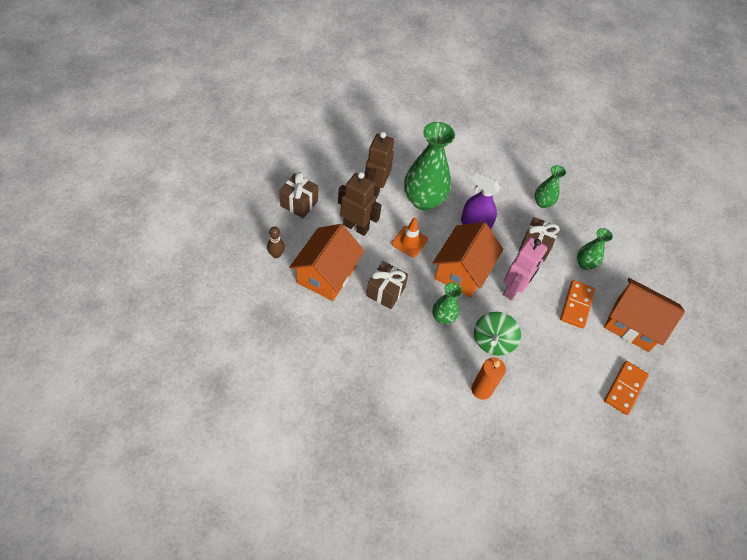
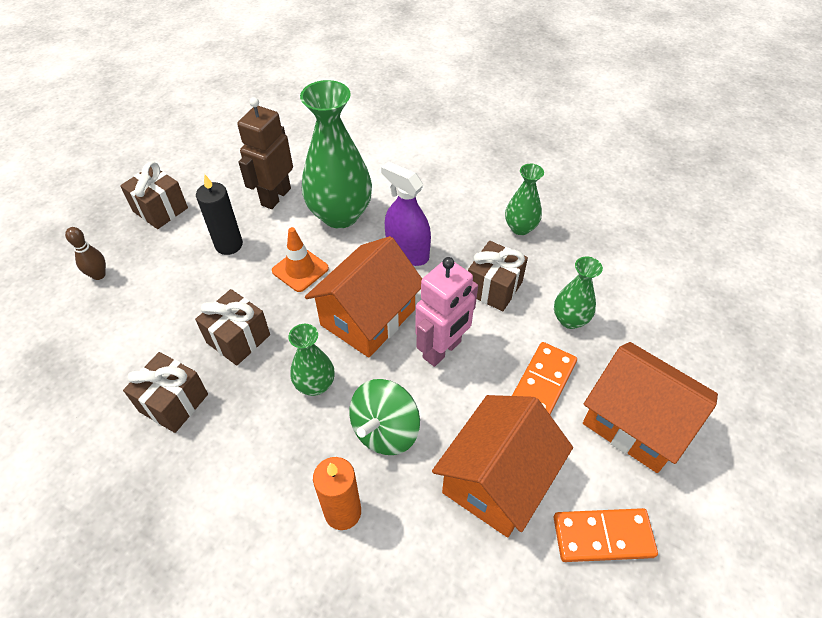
camera: 15 degrees right, 5 degrees down
(326, 274) = (160, 307): orange house -> orange house (497, 480)
(356, 227) = (229, 245): brown robot -> black candle
(360, 336) = (174, 403): none -> brown gift
(625, 388) = (603, 536): orange domino -> orange domino turned 45 degrees clockwise

